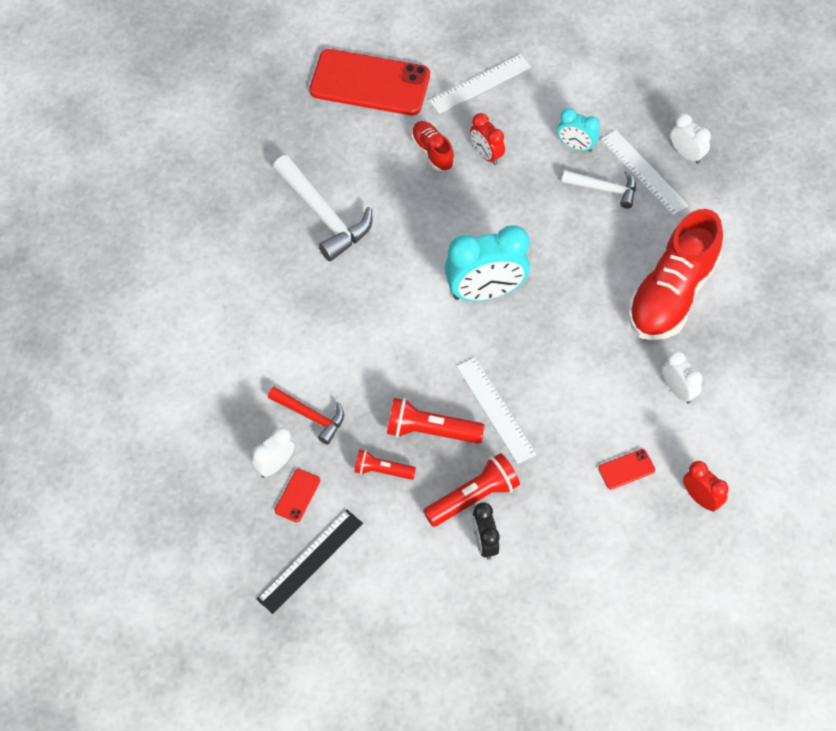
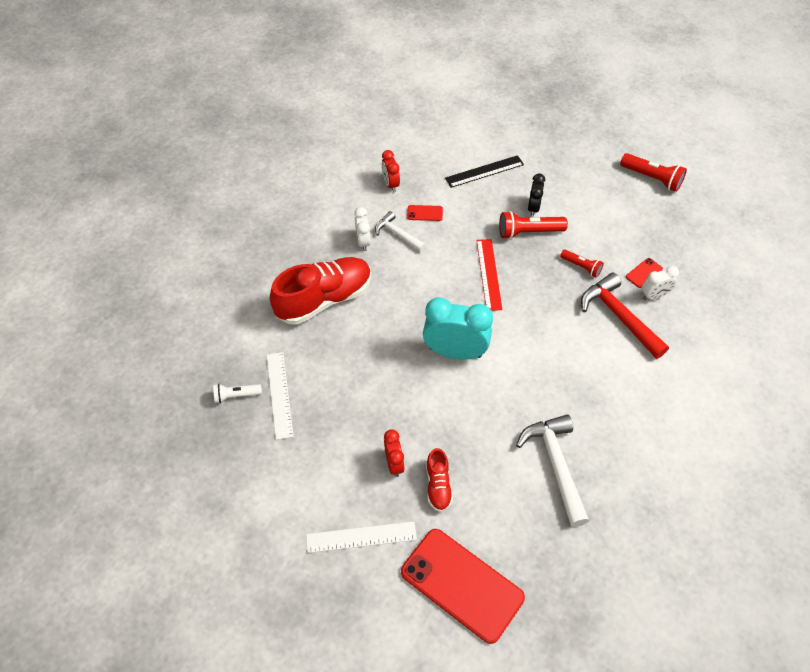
camera: 155 degrees left, 5 degrees down
(310, 561) = (647, 236): black ruler -> black ruler (484, 171)
(311, 416) = (619, 316): red hammer -> red hammer, size x1.66
(430, 430) = (539, 278): red flashlight -> red flashlight (652, 178)
(496, 410) = (488, 274): white ruler -> red ruler
(576, 146) = (316, 439): turquoise clock -> none
(604, 189) = (318, 394): white hammer -> white hammer (397, 234)
(686, 154) = (236, 395): white clock -> white flashlight

